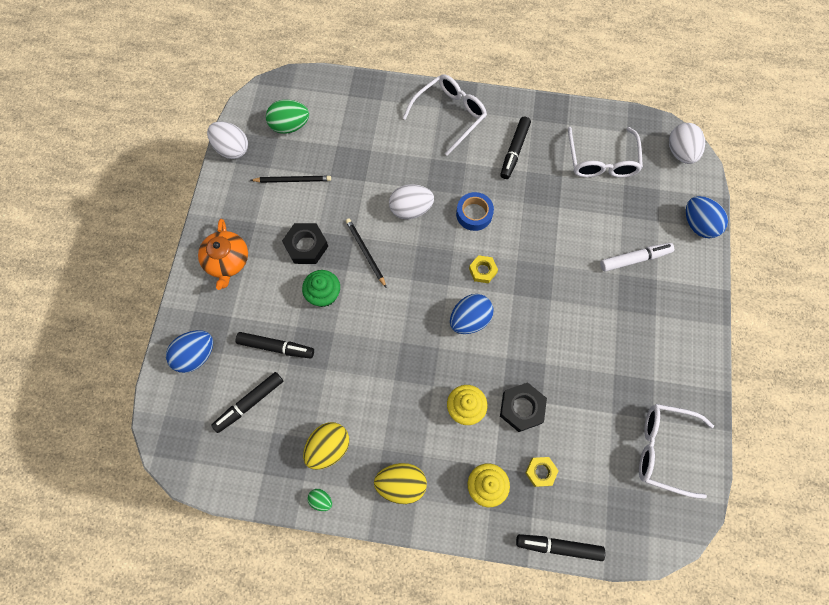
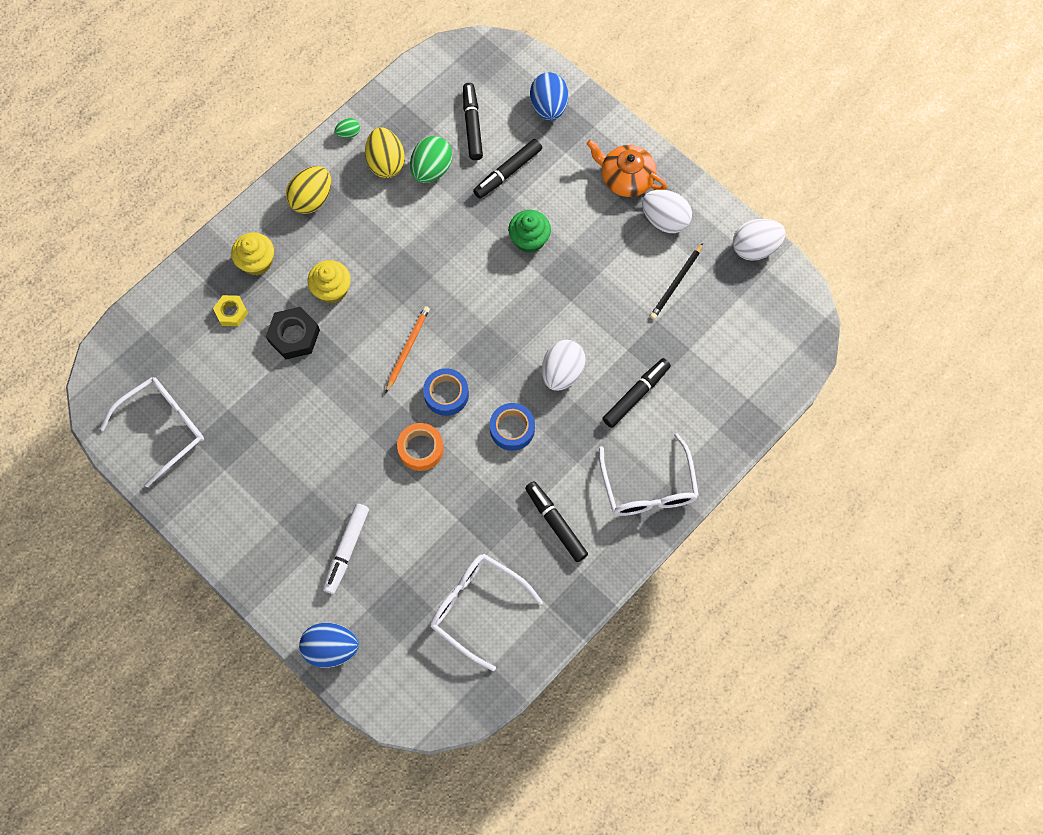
camera: 125 degrees right, 0 degrees up
(290, 126) = (746, 317): green egg -> green egg (431, 169)
(306, 246) = (591, 253): black nut -> none
(365, 252) = (546, 301): black pencil -> none
(469, 319) = (407, 348): blue egg -> orange pencil
(482, 270) = (446, 394): yellow nut -> blue tape
(533, 260) = (421, 449): none -> orange tape
(558, 546) = (166, 284): black marker -> black marker (636, 395)
(680, 152) = (424, 704): white egg -> white egg (665, 220)

